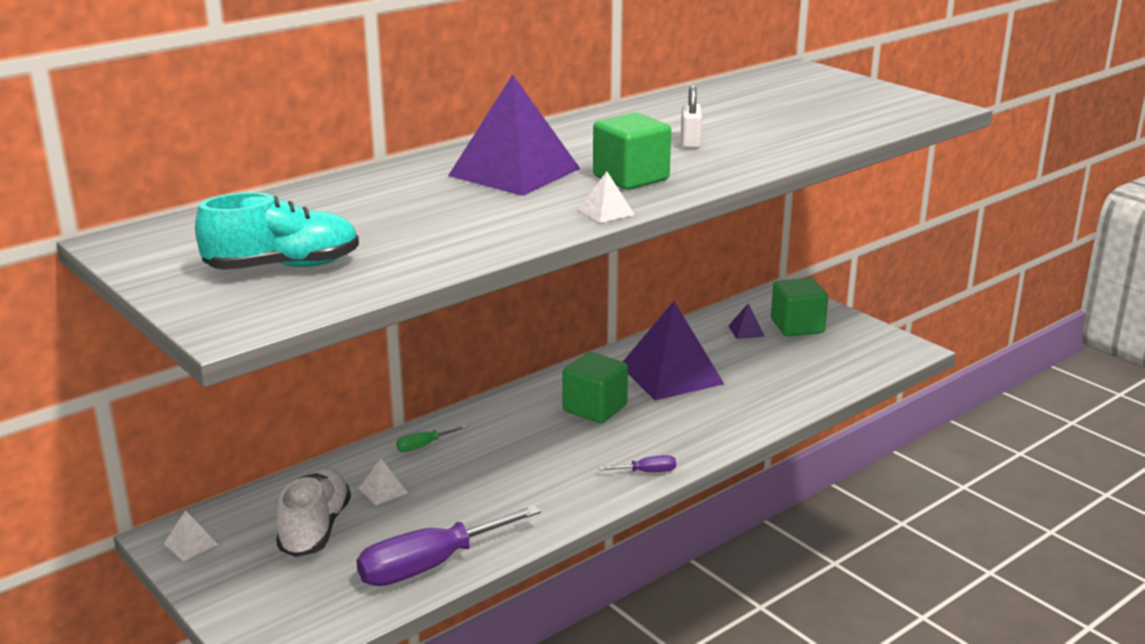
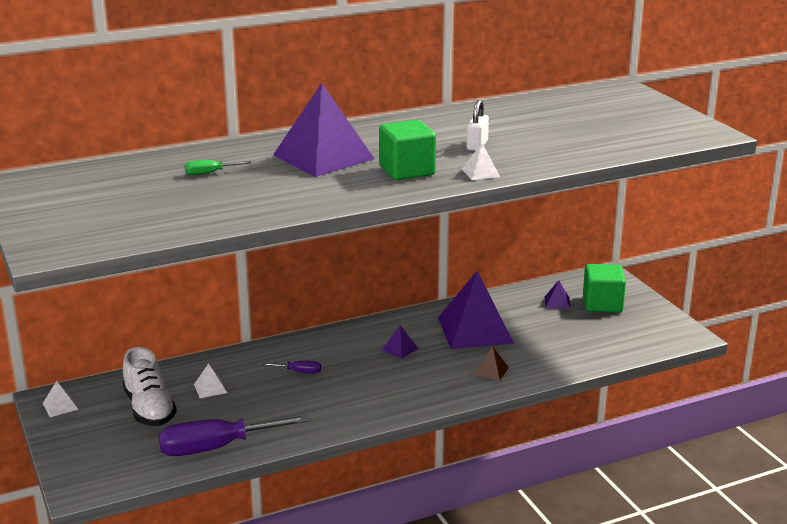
camera: 15 degrees right, 0 degrees up
(283, 267) = (109, 213): turquoise shoe -> none
(315, 529) = (149, 409): white shoe -> white shoe turned 135 degrees clockwise
(423, 446) = (256, 359): green screwdriver -> green screwdriver (209, 173)
(595, 408) = (400, 349): green cube -> purple pyramid
(606, 212) = (366, 196): white pyramid -> white pyramid (481, 173)
(647, 472) = (413, 403): purple screwdriver -> purple screwdriver (299, 372)
(716, 419) = (491, 371): none -> brown pyramid

